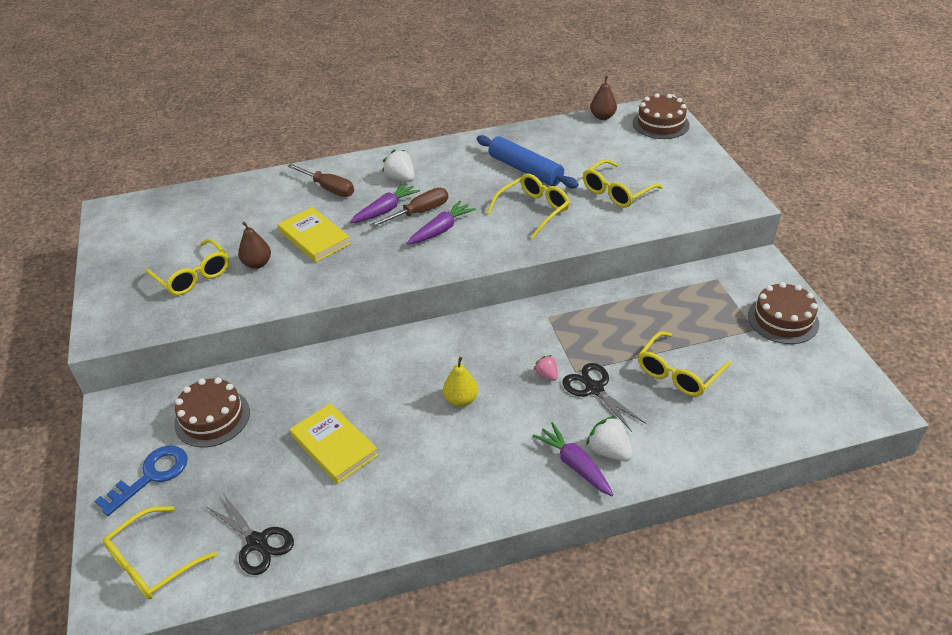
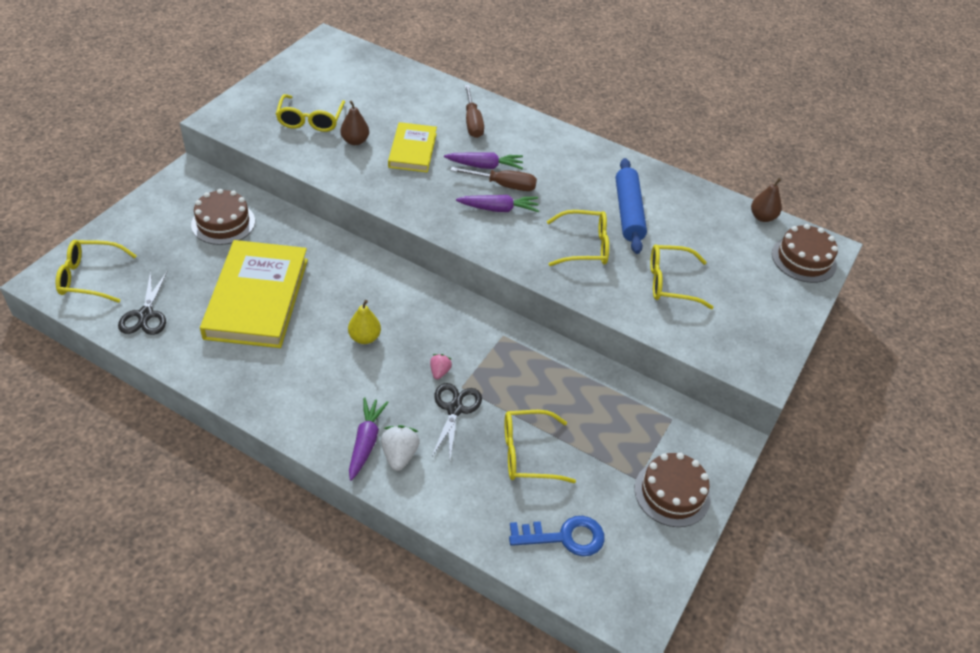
camera: 40 degrees right, 5 degrees up
(151, 476) = (151, 229): blue key -> blue key (564, 537)
(334, 445) = (257, 298): yellow book -> yellow book, size x1.75
(401, 178) = (530, 151): white strawberry -> none

